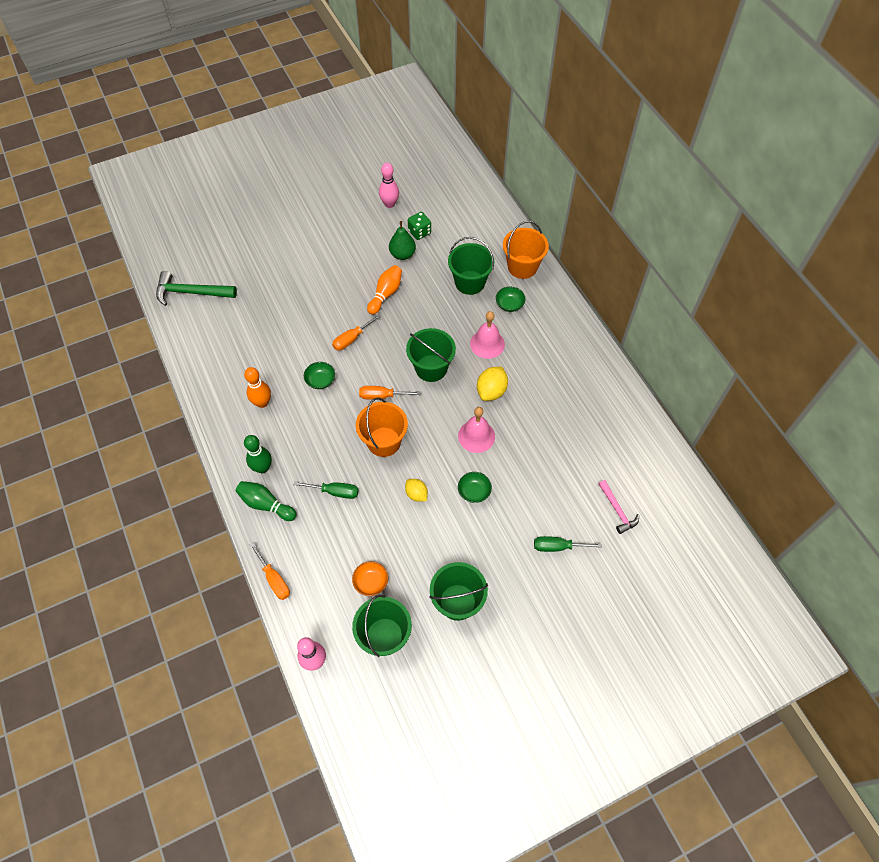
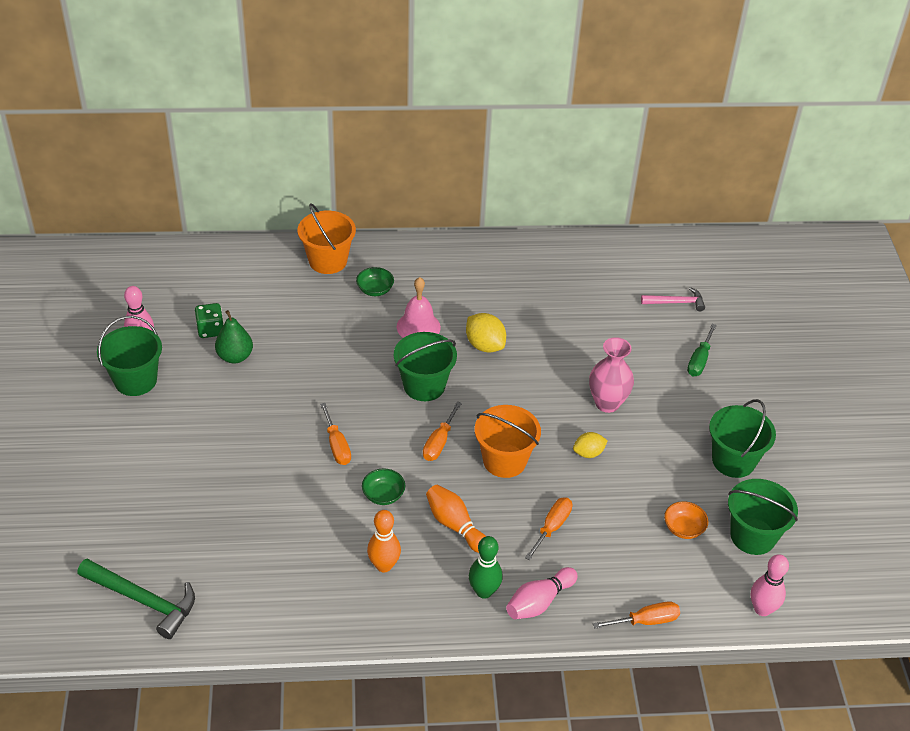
camera: 70 degrees left, 15 degrees down
(191, 292) = (143, 600): green hammer -> green hammer turned 90 degrees counterclockwise
(266, 504) = (539, 602): green bowling pin -> pink bowling pin
(335, 492) = (552, 527): green screwdriver -> orange screwdriver
(385, 294) = (287, 392): orange bowling pin -> orange bowling pin (455, 525)
(470, 282) = (320, 311): green bucket -> green bucket (135, 380)
(474, 492) = (607, 403): green bowl -> pink vase
(476, 436) = (537, 377): pink bell -> none

